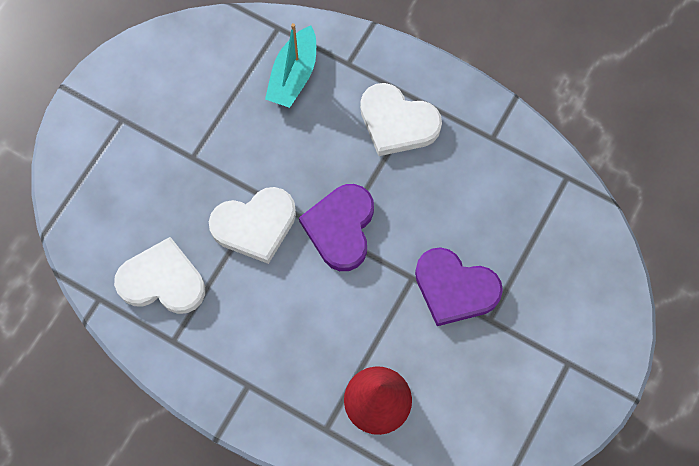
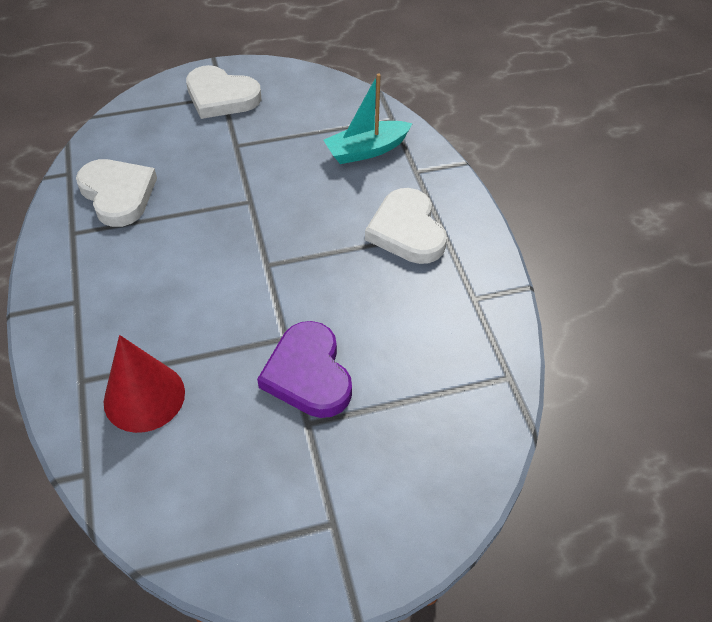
camera: 45 degrees right, 20 degrees down
(255, 225) = (220, 212): white heart -> white heart (221, 96)
(340, 228) = (276, 261): purple heart -> none

